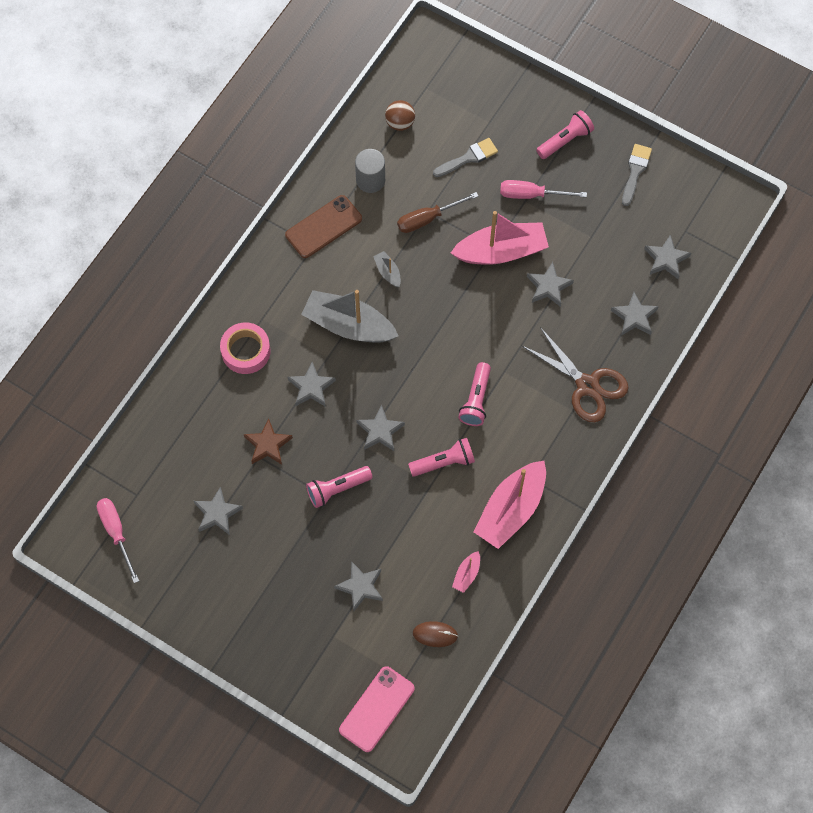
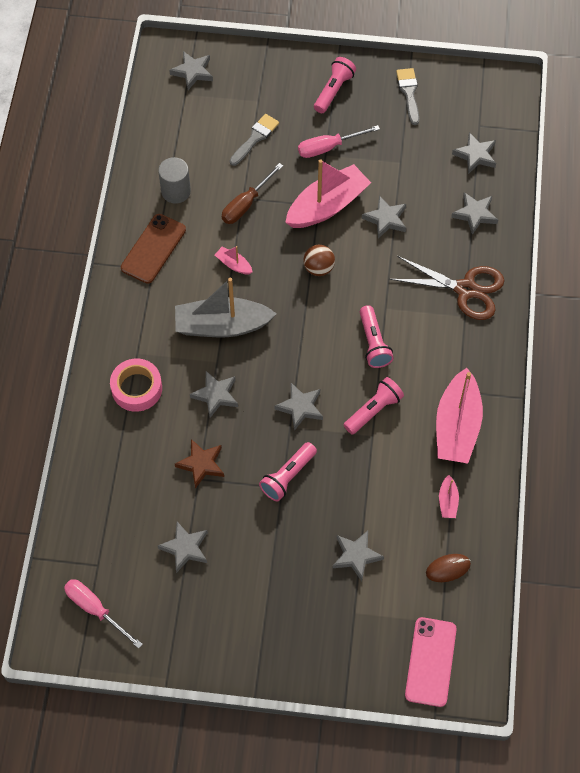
camera: 25 degrees left, 5 degrees down
(388, 272) = (233, 264): grey boat -> pink boat
(400, 123) = (177, 132): brown ball -> brown ball (318, 268)
(443, 69) = (192, 72): none -> grey star

